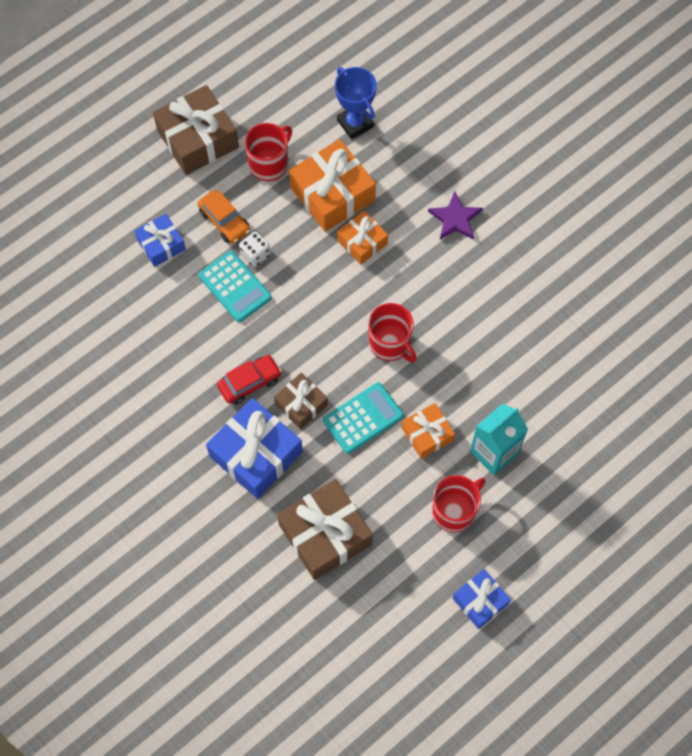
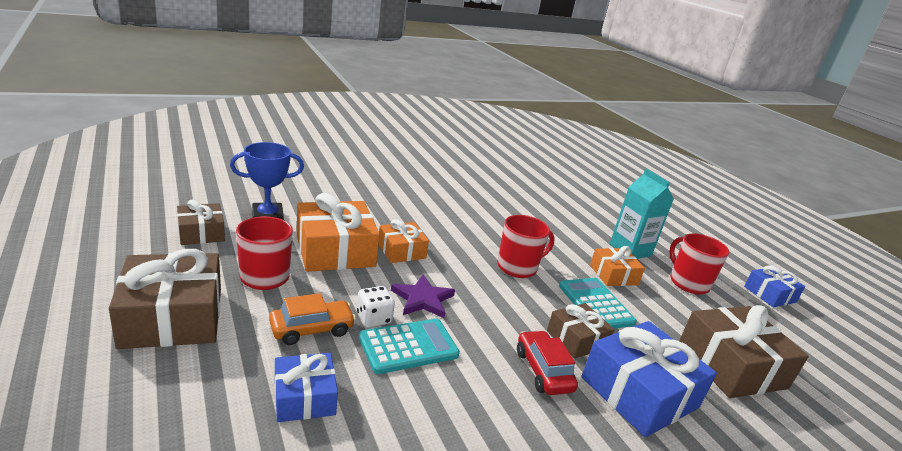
camera: 80 degrees left, 40 degrees down
(303, 94) = (201, 233): none -> brown gift
(455, 219) = (407, 204): purple star -> purple star (423, 299)

